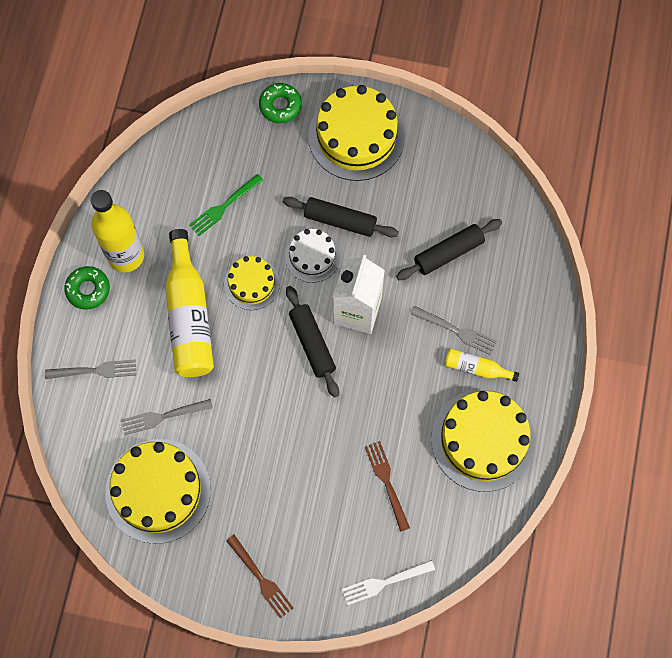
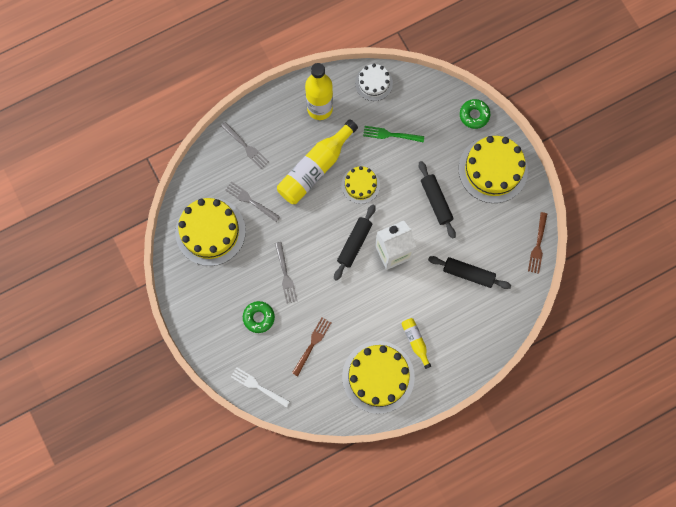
camera: 50 degrees right, 5 degrees up
(88, 290) = (285, 106): green donut -> green donut (259, 317)
(261, 579) = (208, 321): brown fork -> brown fork (538, 245)
(312, 256) = (403, 203): white cake -> white cake (373, 83)
(456, 331) = (427, 314): grey fork -> grey fork (285, 275)

